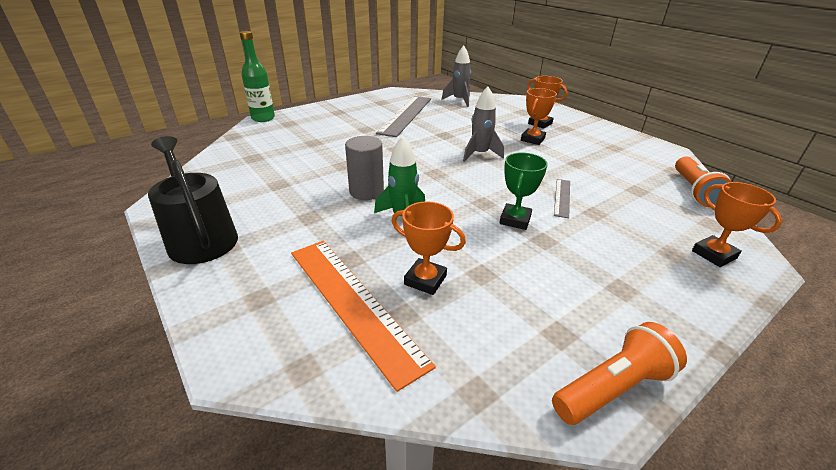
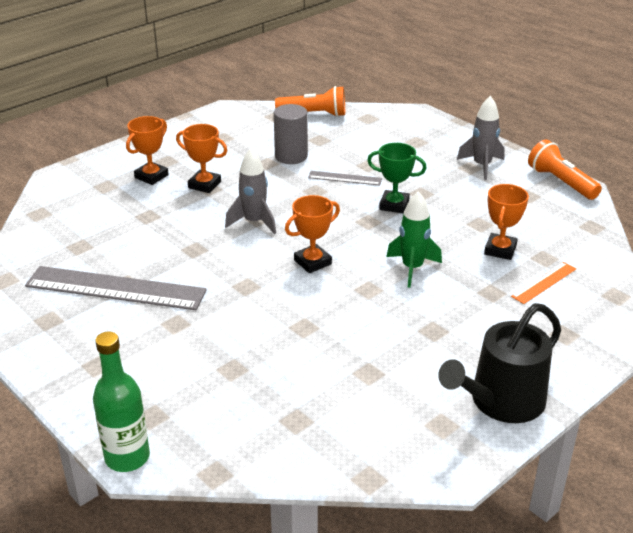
camera: 95 degrees left, 0 degrees up
(353, 303) = (544, 282): orange ruler -> orange ruler, size x0.48
(366, 191) = (367, 298): grey cylinder -> grey cylinder (291, 156)
(459, 100) = (50, 239): grey rocket -> grey rocket (482, 166)
(714, 254) = (412, 126): orange trophy -> orange trophy (312, 262)

